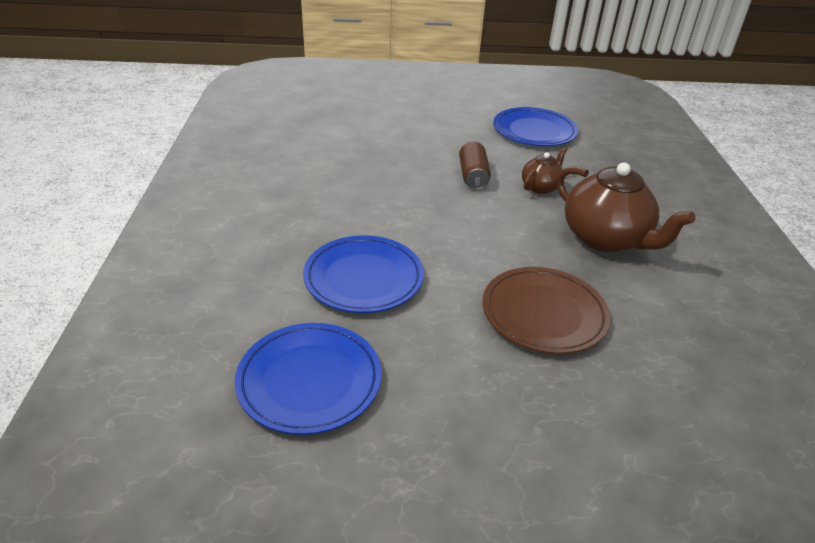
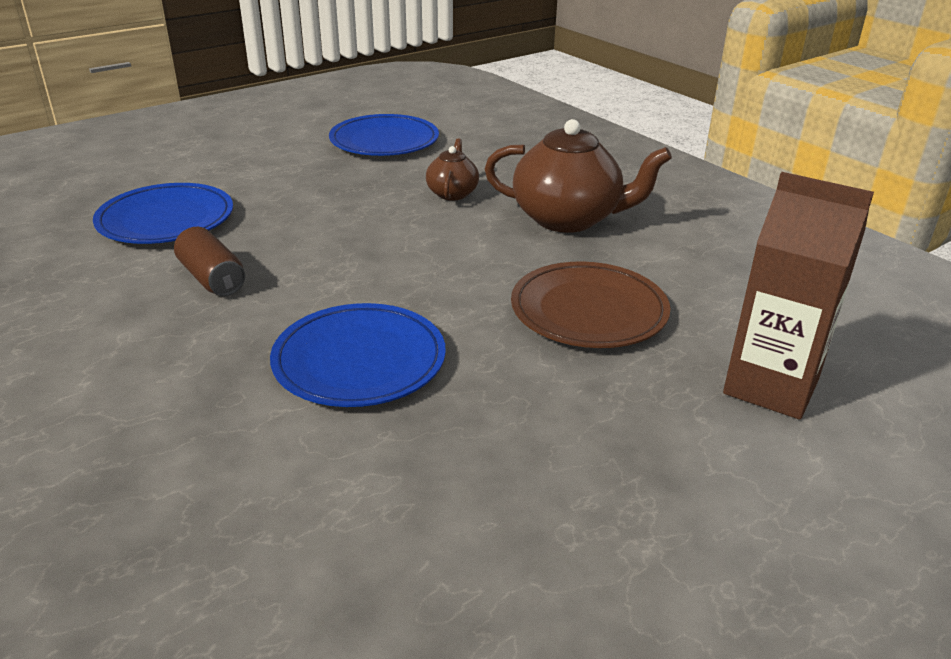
camera: 35 degrees left, 5 degrees down
(309, 380) = (421, 500): blue plate -> blue plate (166, 220)
(473, 176) = (367, 207): brown can -> brown can (212, 278)
(620, 437) = (771, 386): none -> brown carton

